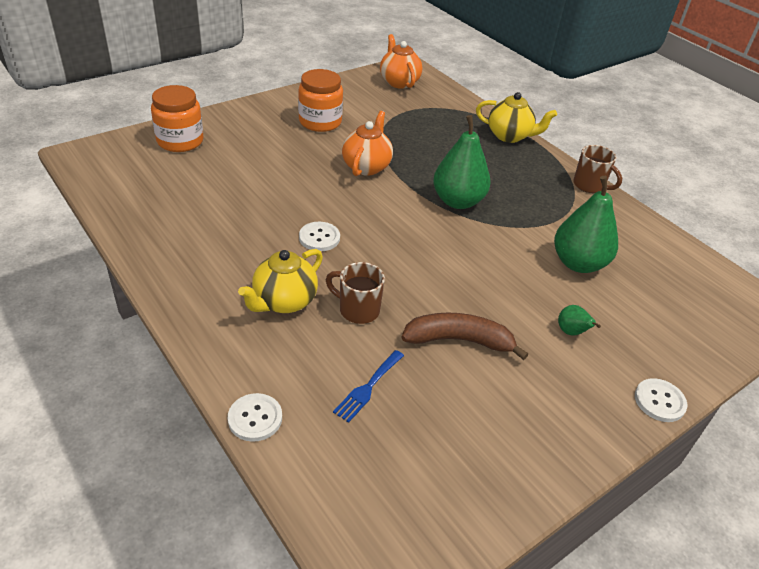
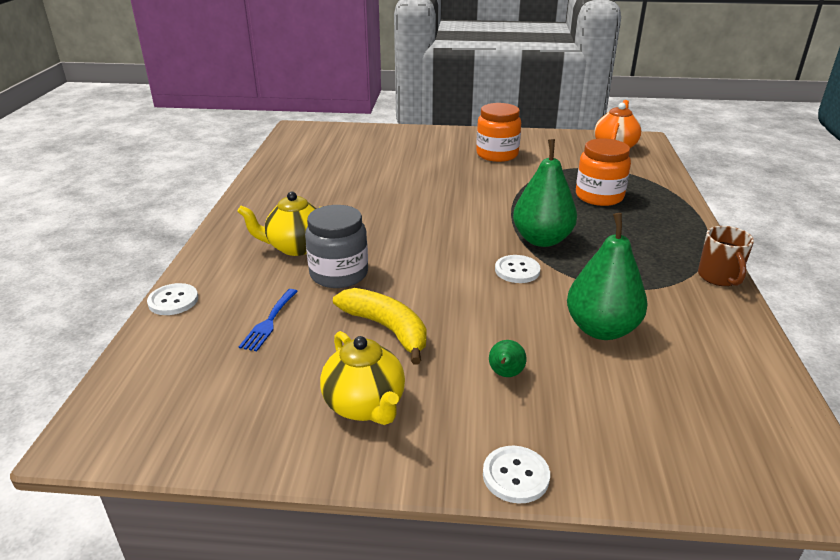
camera: 45 degrees right, 10 degrees down
(180, 141) = (371, 138): orange jar -> orange jar (599, 196)
(319, 238) = (381, 221): white button -> white button (517, 270)
(357, 310) = (339, 274): brown mug -> grey jar
(366, 166) = (492, 192): orange teapot -> none
(368, 388) = (269, 322): blue fork -> blue fork turned 60 degrees counterclockwise
(459, 340) = (387, 329): brown banana -> yellow banana
(509, 136) = (678, 212): yellow teapot -> yellow teapot (365, 406)

